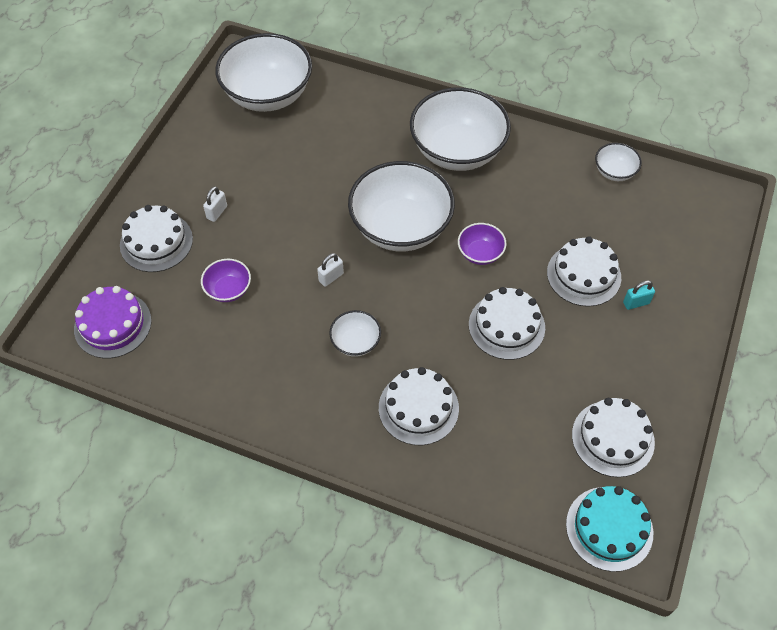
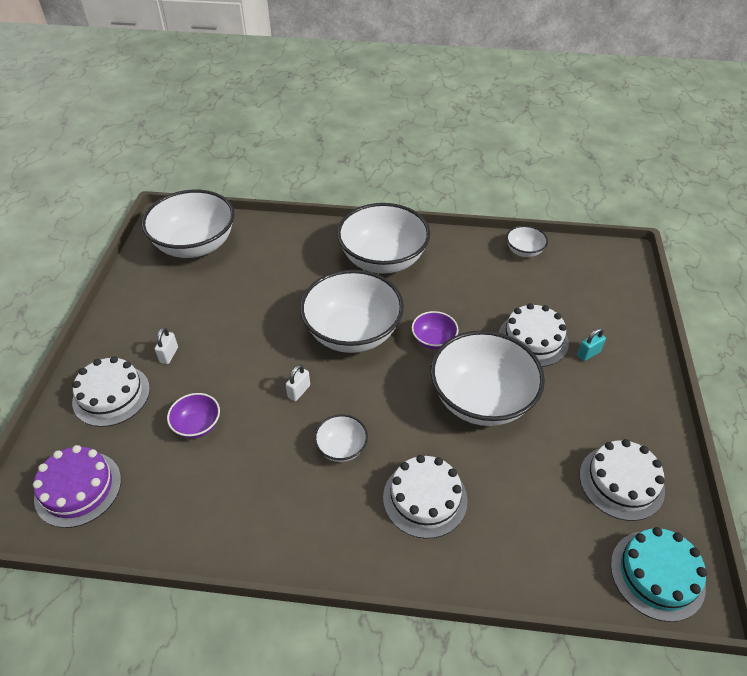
camera: 15 degrees left, 10 degrees down
(506, 326) = (481, 399): white cake -> white bowl

